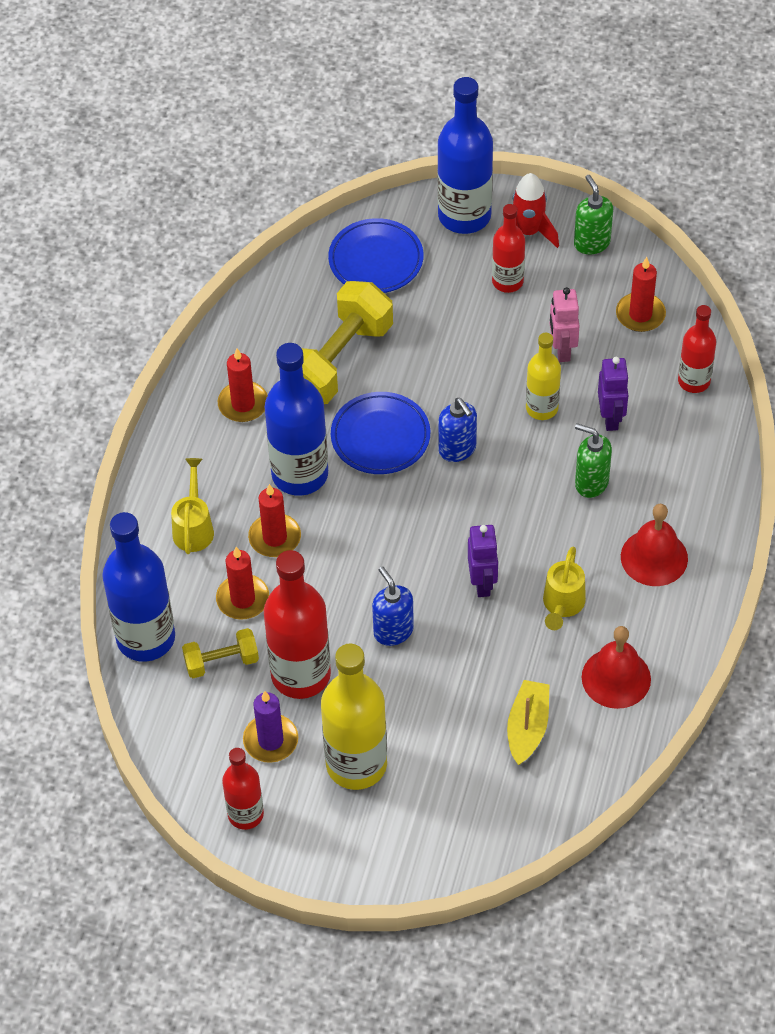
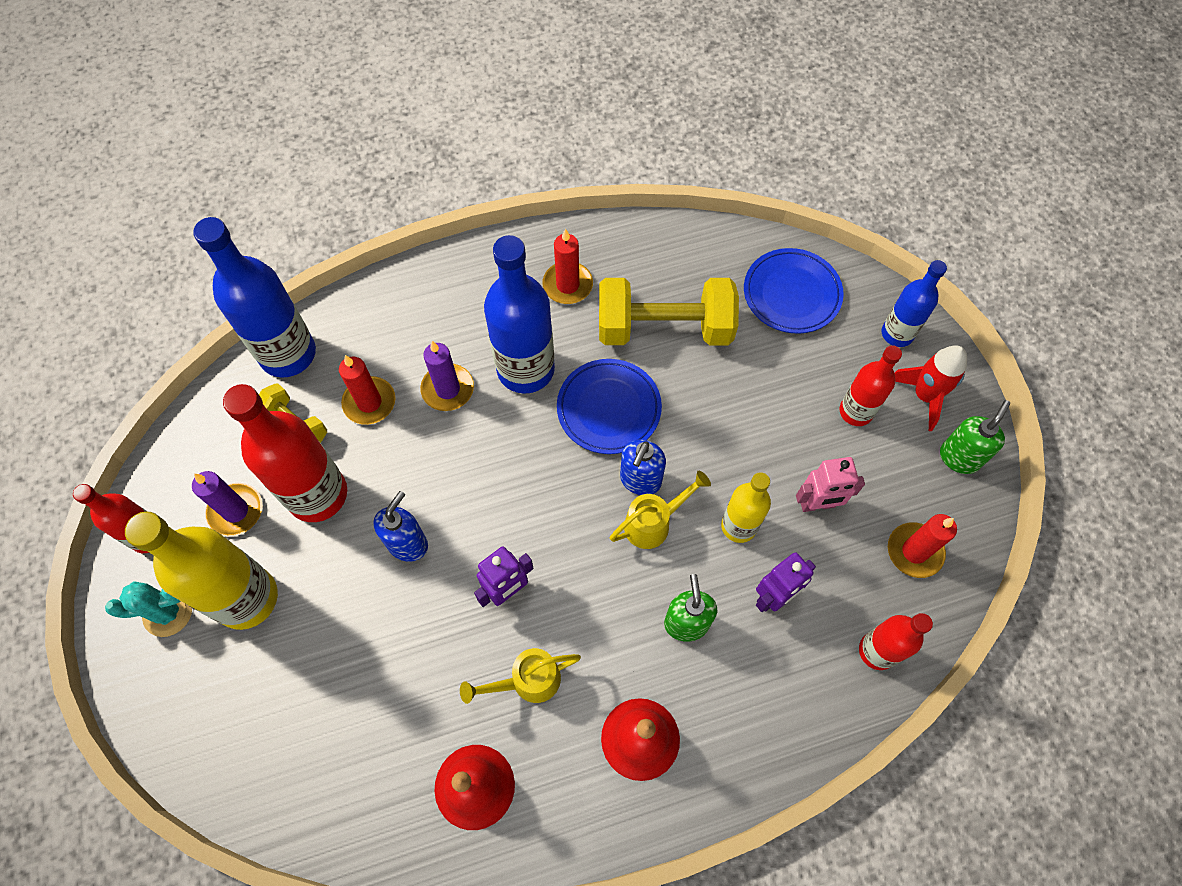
camera: 55 degrees right, 10 degrees up
(194, 527) = (420, 323): yellow watering can -> yellow watering can (654, 523)
(275, 537) = (448, 389): red candle -> purple candle
(327, 826) = (168, 612): none -> turquoise cactus
(464, 216) = (897, 334): blue bottle -> blue bottle, size x0.58
(527, 727) = (368, 732): yellow boat -> none
(562, 350) = (817, 504): pink robot -> pink robot turned 150 degrees counterclockwise

